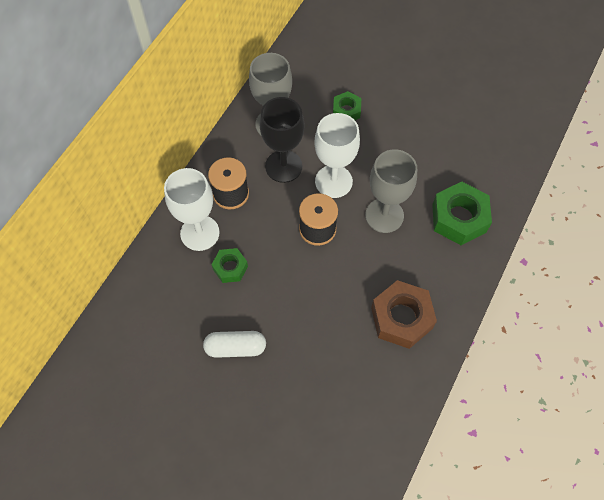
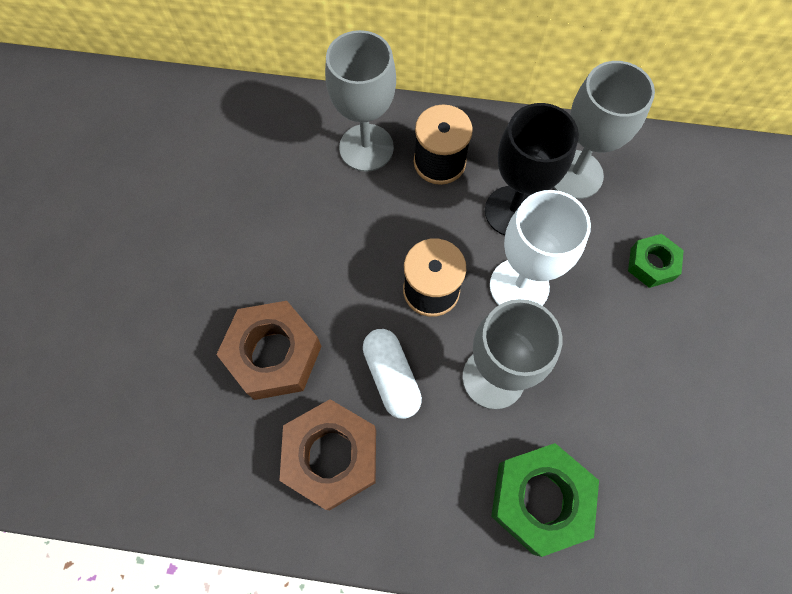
camera: 70 degrees right, 5 degrees up
(200, 233) = (366, 148): white goblet -> grey goblet
(230, 268) = (329, 201): green nut -> none
(235, 347) = (219, 248): white capsule -> white capsule (391, 377)
(325, 333) = (273, 354): none -> brown nut

